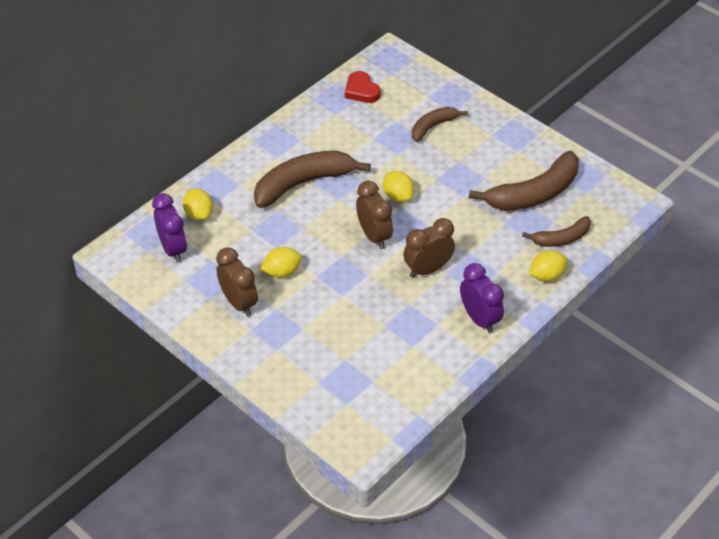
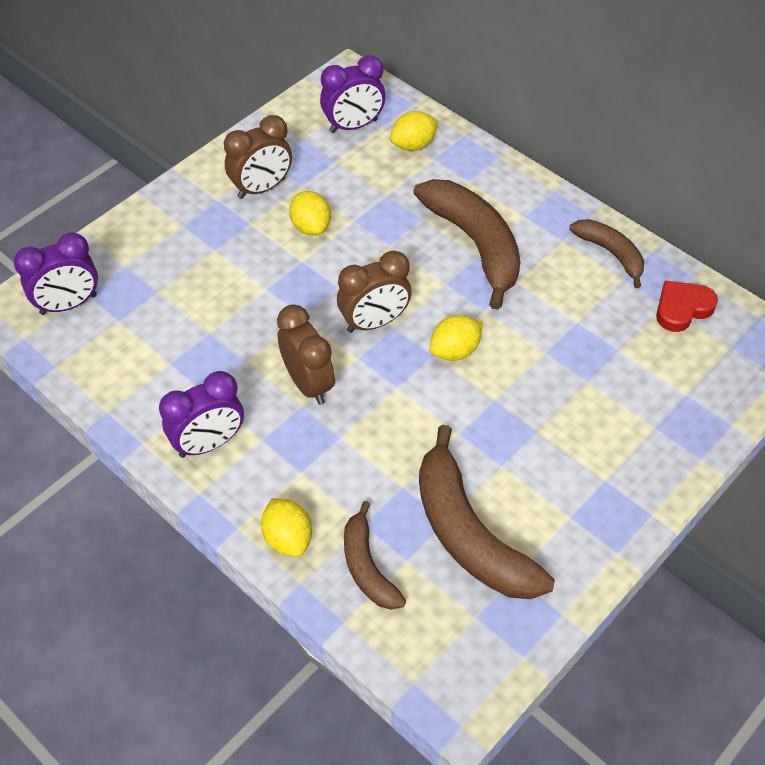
camera: 90 degrees right, 5 degrees up
(358, 414) = (68, 304): none -> purple clock
(433, 126) = (613, 399): brown banana -> brown banana (611, 253)

